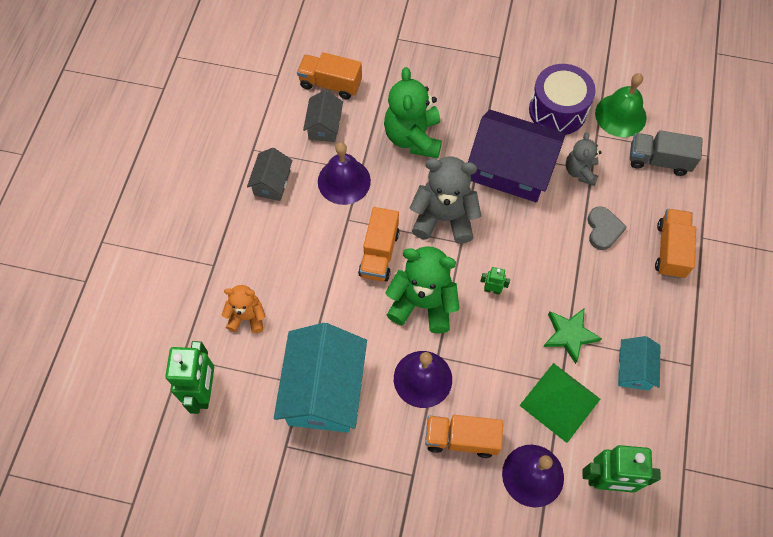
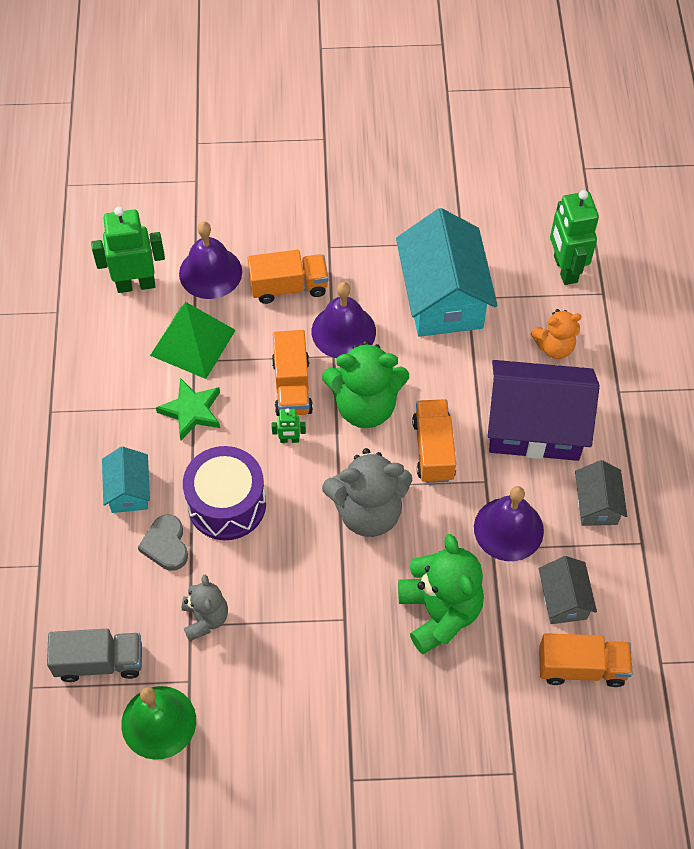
camera: 165 degrees right, 5 degrees down
(511, 169) = (298, 598): purple house -> purple house (535, 426)
(557, 110) = (250, 707): purple drum -> purple drum (227, 504)
(633, 369) = (115, 392): turquoise house -> turquoise house (129, 490)
(670, 250) = (79, 539): orange truck -> orange truck (292, 386)

